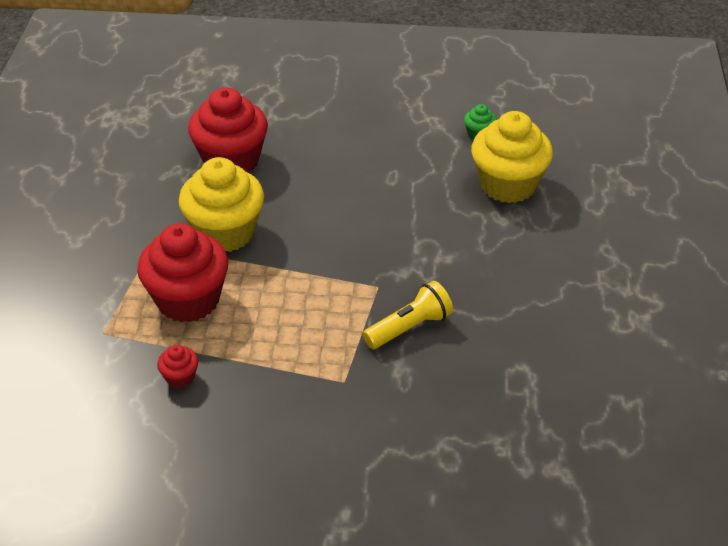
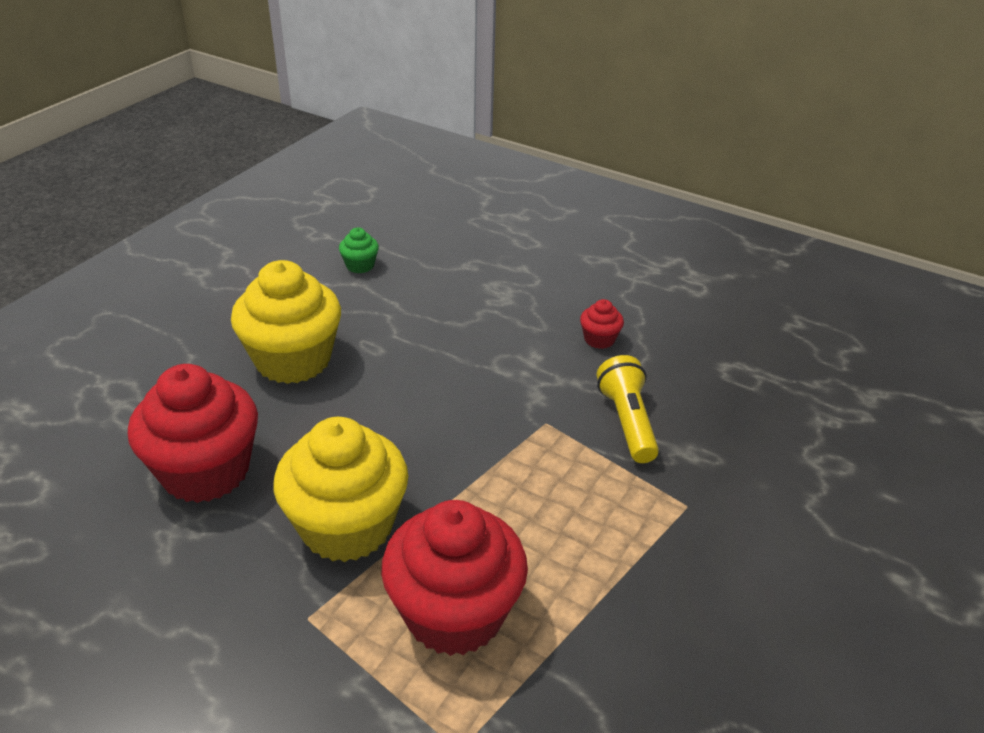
camera: 65 degrees left, 5 degrees down
(180, 377) = (605, 674): red cupcake -> red cupcake (599, 339)
(508, 185) = (455, 277): yellow cupcake -> yellow cupcake (293, 360)

